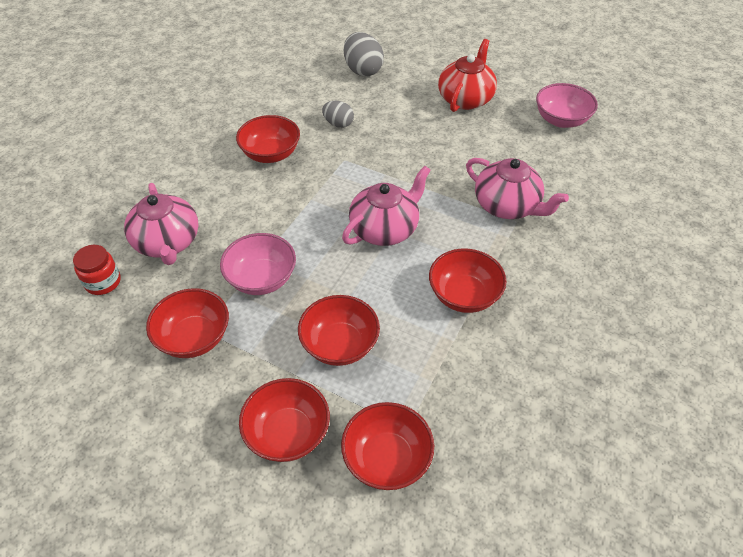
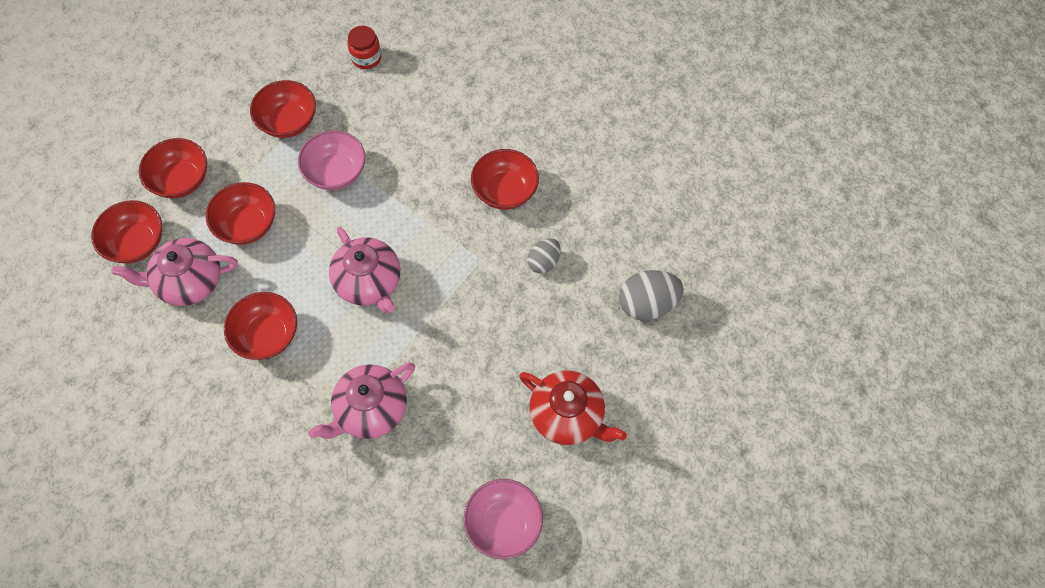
camera: 100 degrees right, 15 degrees up
(167, 242) = (400, 102): pink teapot -> pink teapot (189, 281)

